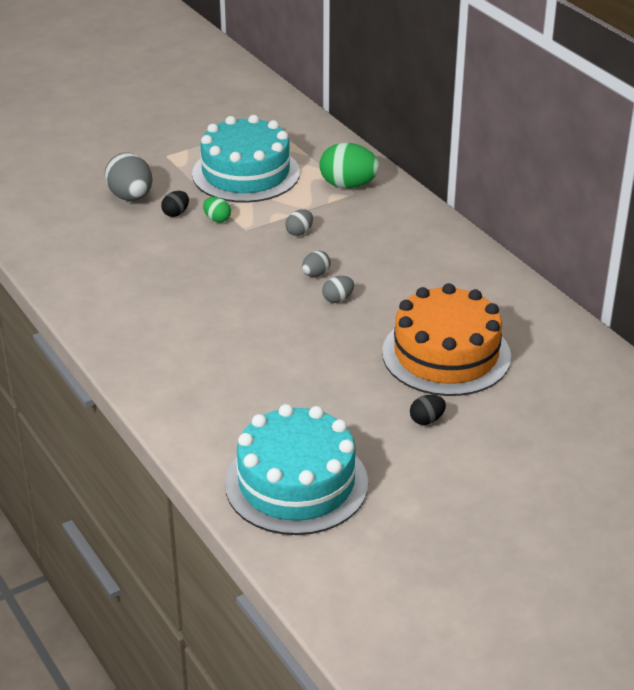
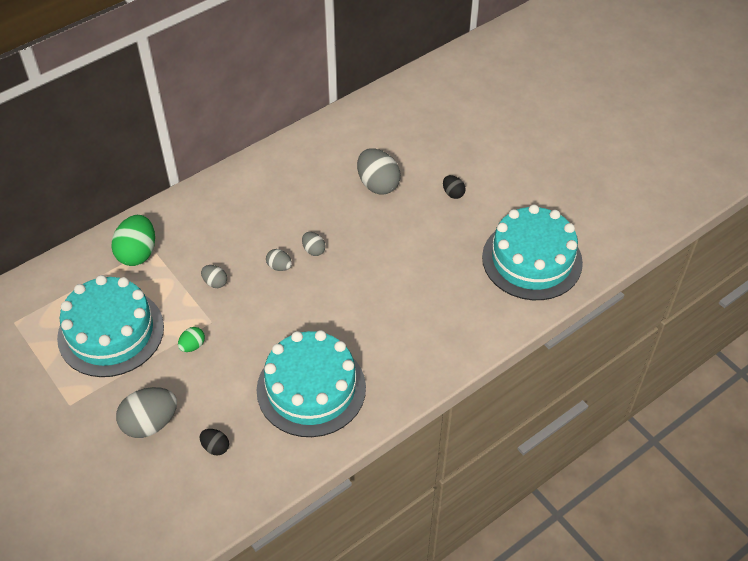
camera: 95 degrees left, 15 degrees up
(141, 291) = (311, 388): none -> turquoise cake
(176, 213) = (181, 380): black egg -> black egg (215, 447)
(446, 354) = (378, 184): orange cake -> grey egg

